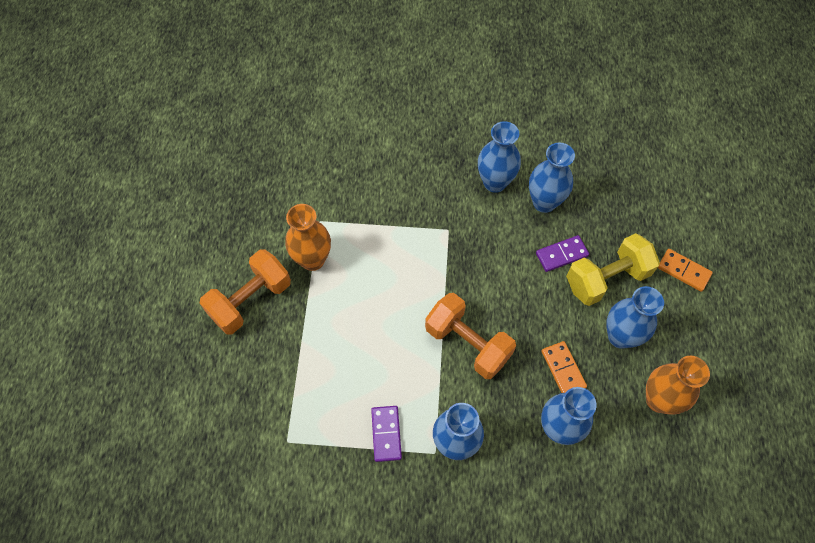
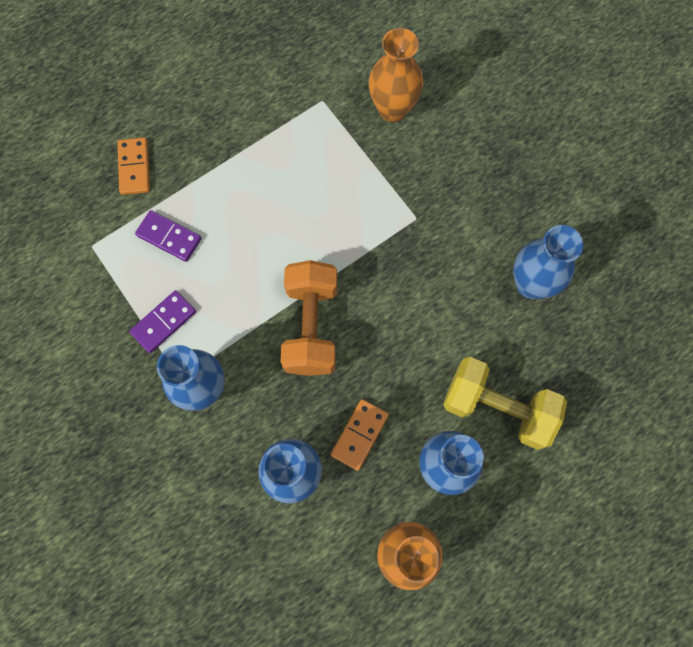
camera: 50 degrees right, 10 degrees up
(250, 300) = (194, 110): orange dumbbell -> none
(312, 260) = (278, 127): orange vase -> orange vase (392, 109)
(495, 182) = (509, 221): blue vase -> none
(561, 255) = (485, 344): purple domino -> purple domino (169, 237)
(683, 271) = (578, 481): orange domino -> orange domino (134, 167)

